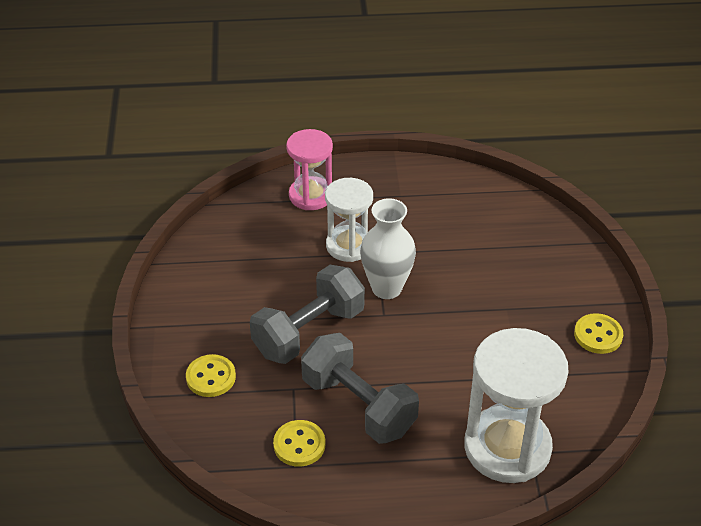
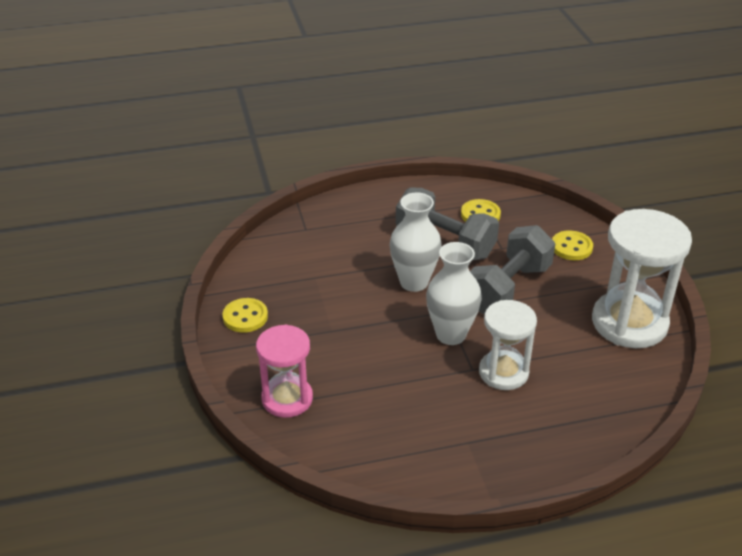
camera: 170 degrees right, 5 degrees down
(311, 195) = (570, 427): pink hourglass -> pink hourglass (287, 399)
(409, 354) = (414, 282): none -> white vase
(507, 447) = (323, 230): white hourglass -> white hourglass (629, 323)

